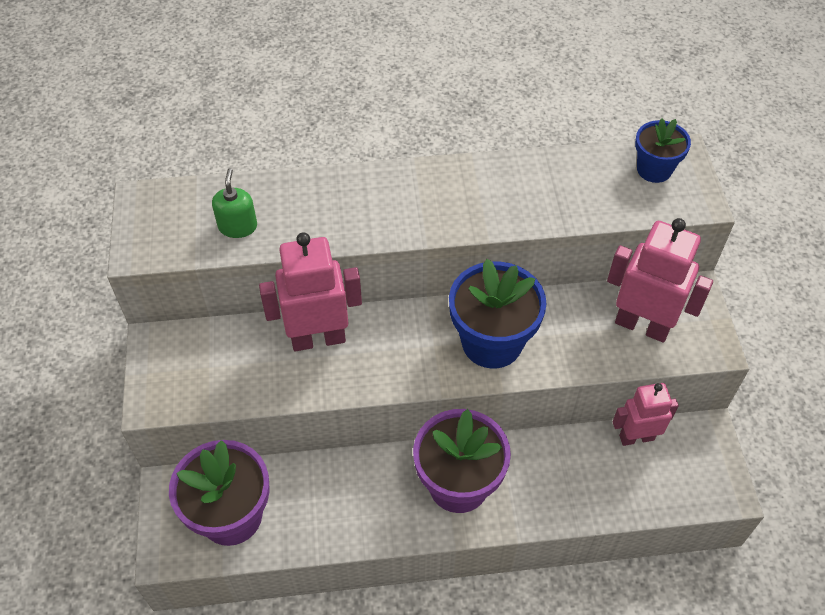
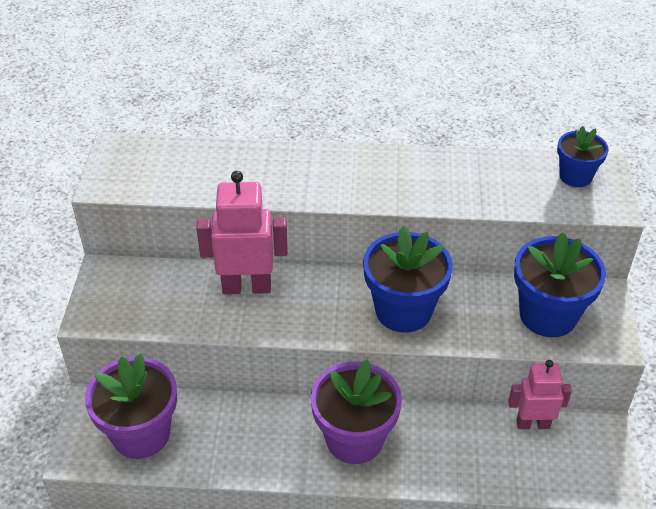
camera: 10 degrees right, 10 degrees down
(238, 226) = (191, 177): green soap dispenser -> none
(642, 325) = (548, 315): pink robot -> blue flower pot

